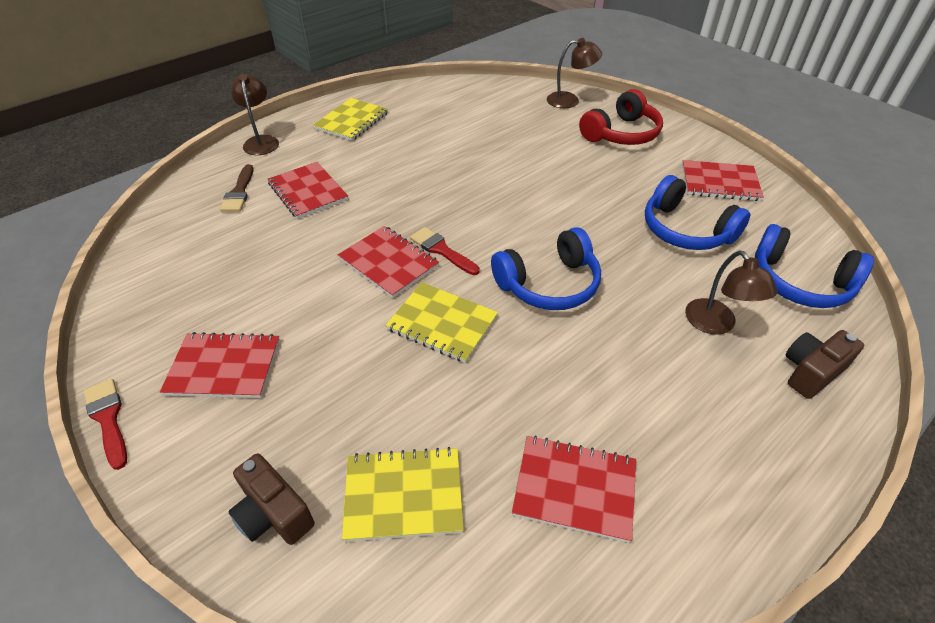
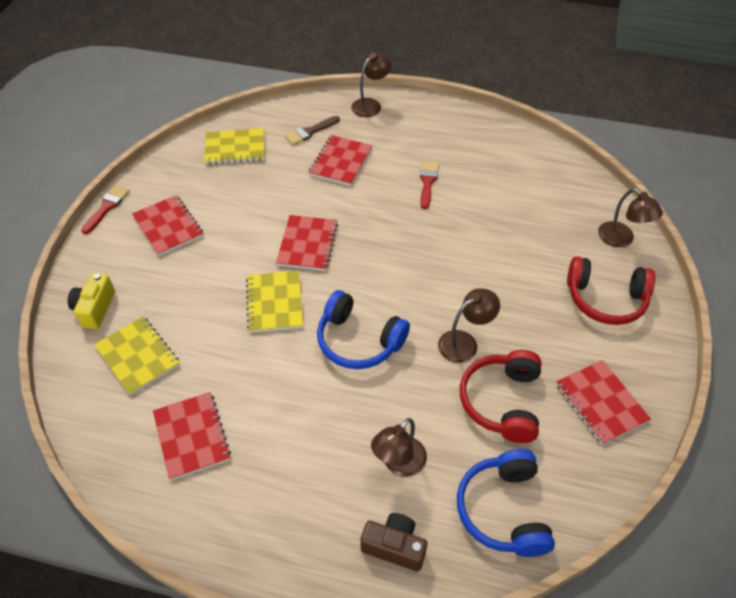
camera: 55 degrees right, 5 degrees up
(273, 513) = (95, 309): brown camera -> yellow camera
(351, 121) = (442, 131): yellow notebook -> yellow notebook (235, 148)
(441, 250) = (343, 264): red brush -> red brush (427, 182)
(606, 220) = (464, 342): none -> brown lamp
(685, 230) = (502, 402): blue headphones -> red headphones

